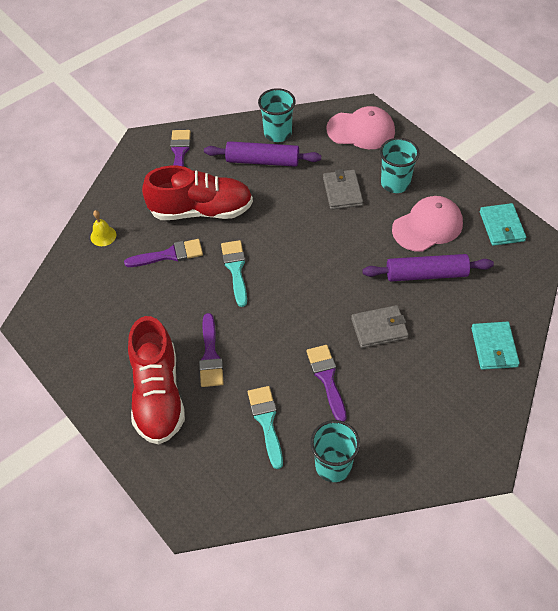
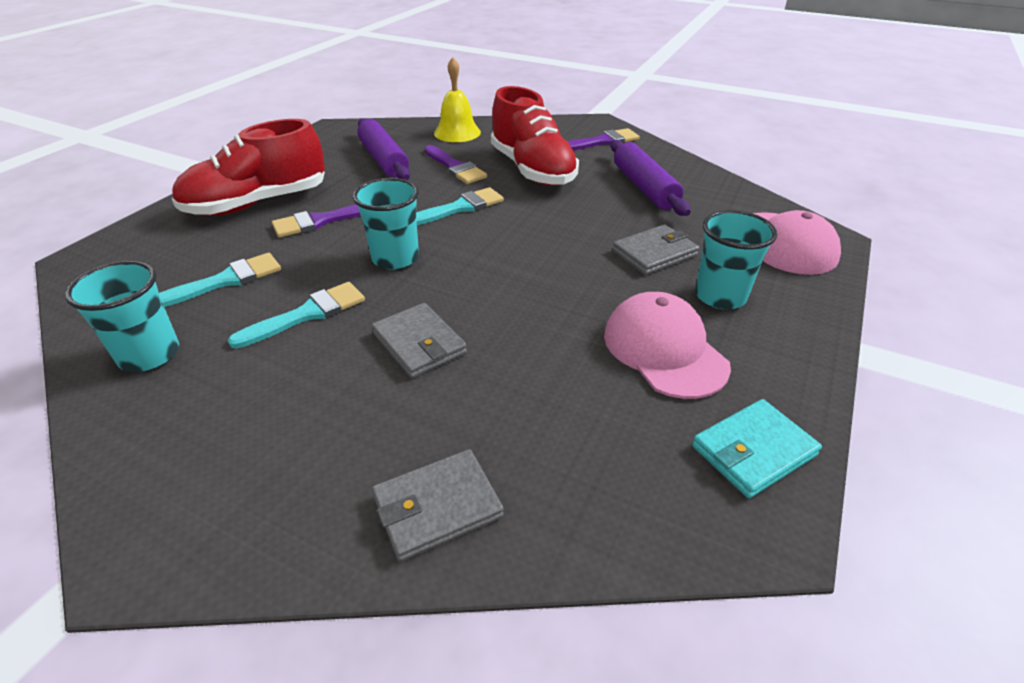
camera: 65 degrees right, 15 degrees down
(103, 236) = (457, 132): yellow bell -> yellow bell, size x1.64
(277, 133) = (700, 187): turquoise cup -> turquoise cup (395, 258)
(327, 378) = (307, 314): purple brush -> turquoise brush
(426, 274) = (560, 371): purple rolling pin -> purple rolling pin (384, 159)
(427, 226) = (664, 350): pink cap -> pink cap turned 150 degrees counterclockwise
(494, 347) = (437, 507): turquoise wallet -> grey wallet

